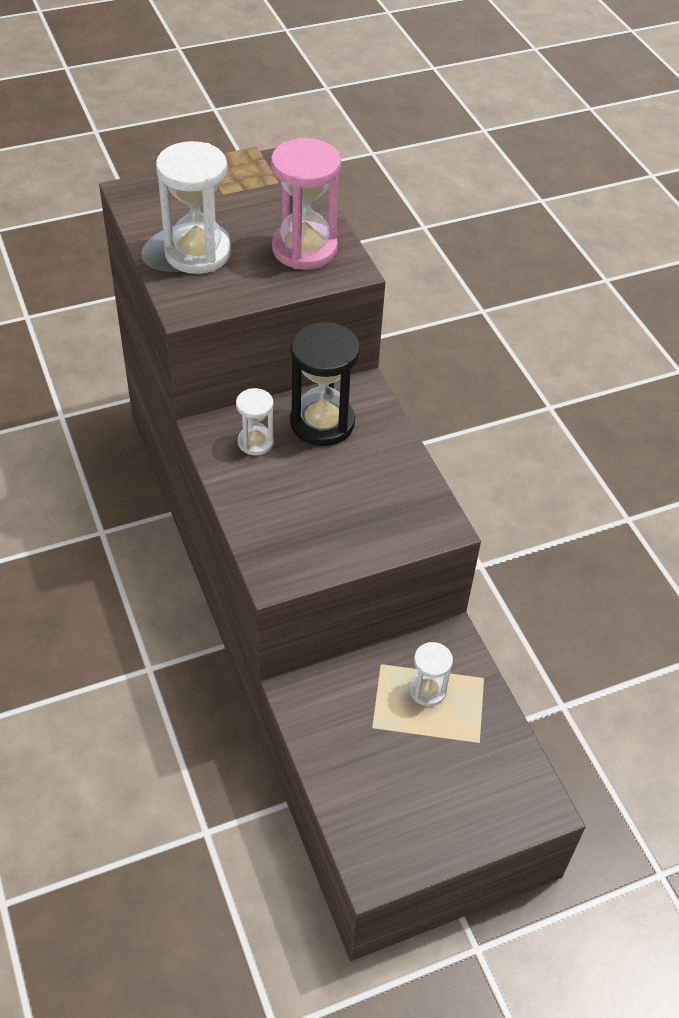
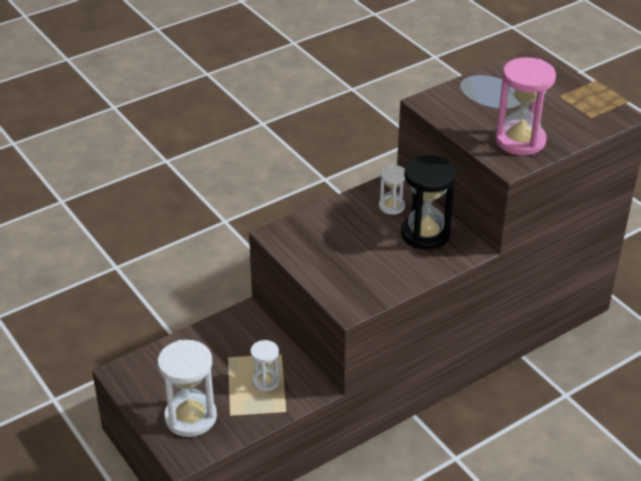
camera: 80 degrees right, 10 degrees down
(197, 253) = (486, 97): white hourglass -> white hourglass (190, 417)

